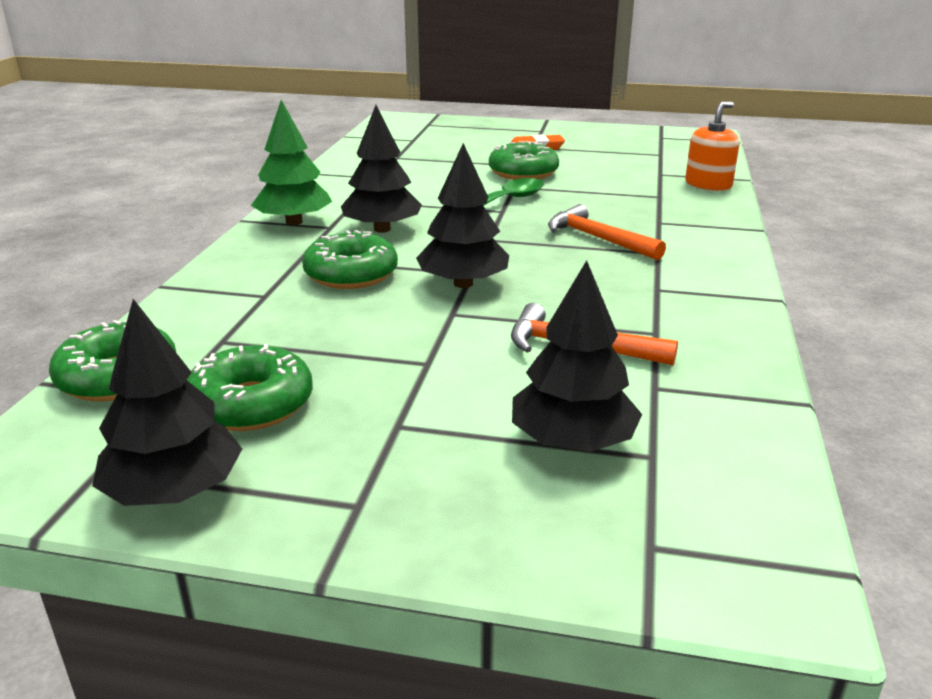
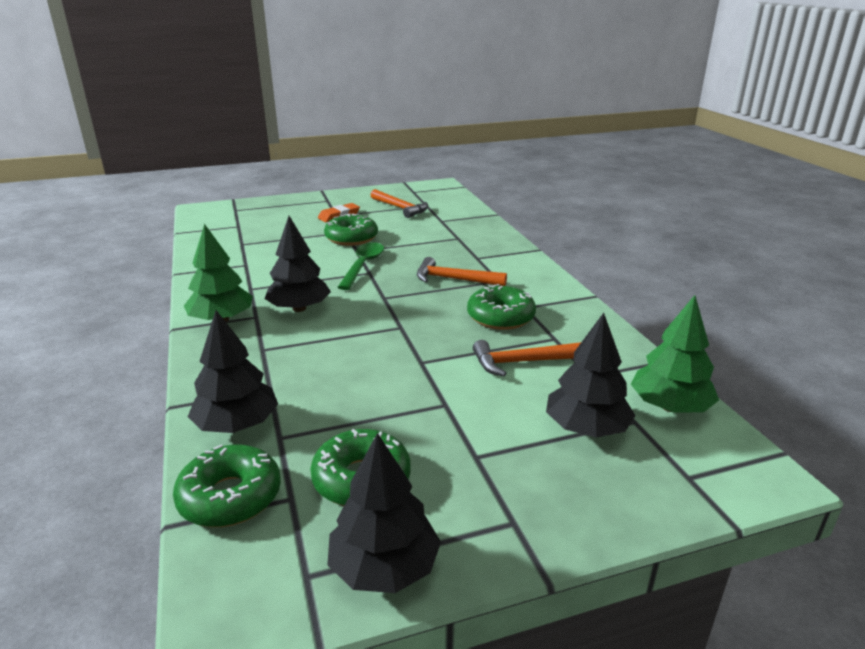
camera: 30 degrees left, 0 degrees up
(351, 274) = (317, 352): green donut -> green donut (500, 317)
(463, 284) = (404, 337): black tree -> black tree (237, 425)
(622, 152) = (400, 208): none -> orange hammer
(708, 185) = (478, 223): orange soap dispenser -> none
(728, 457) = (670, 407): none -> green tree

